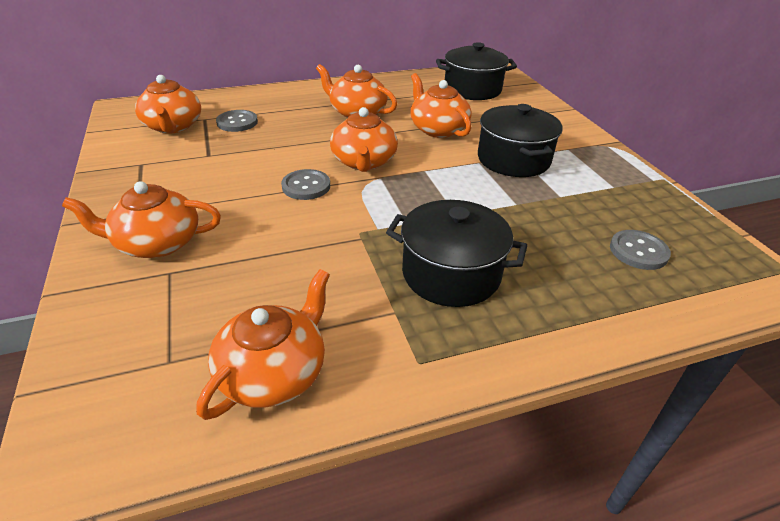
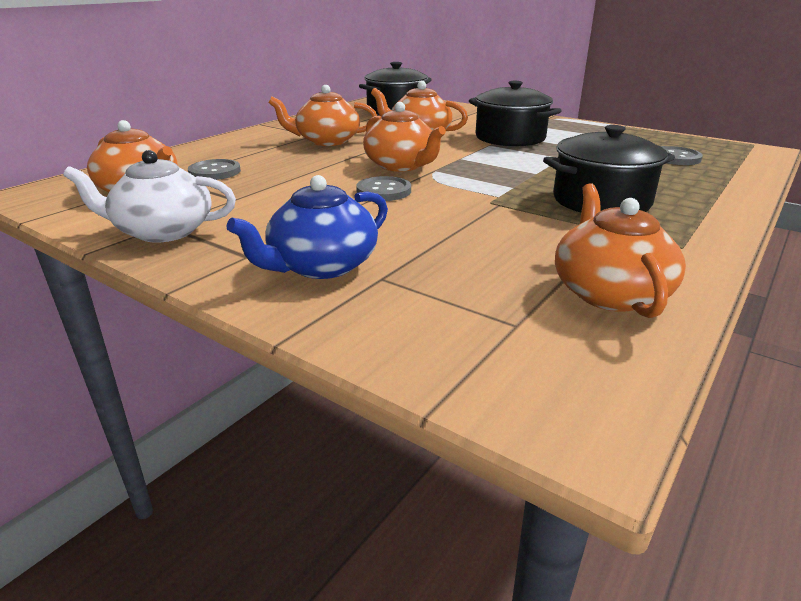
camera: 35 degrees left, 10 degrees down
(131, 170) = (163, 231): none -> white teapot
(157, 243) = (321, 266): orange teapot -> blue teapot

